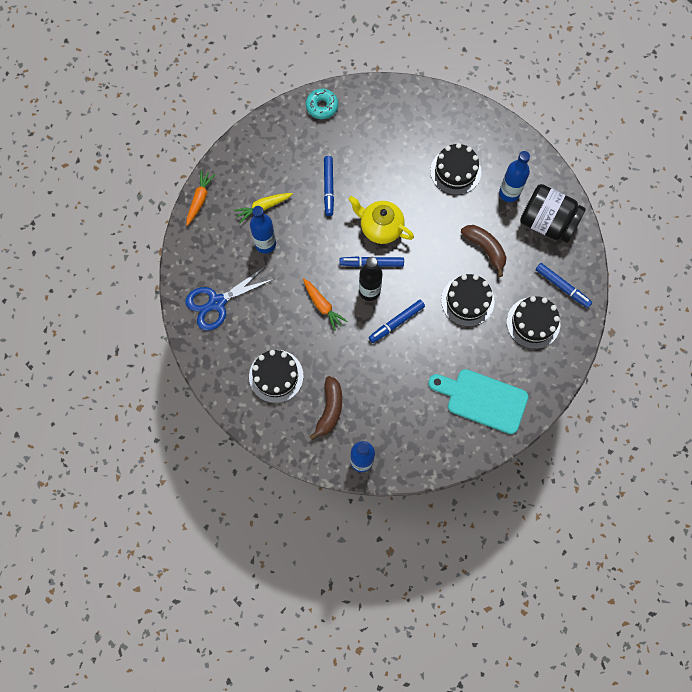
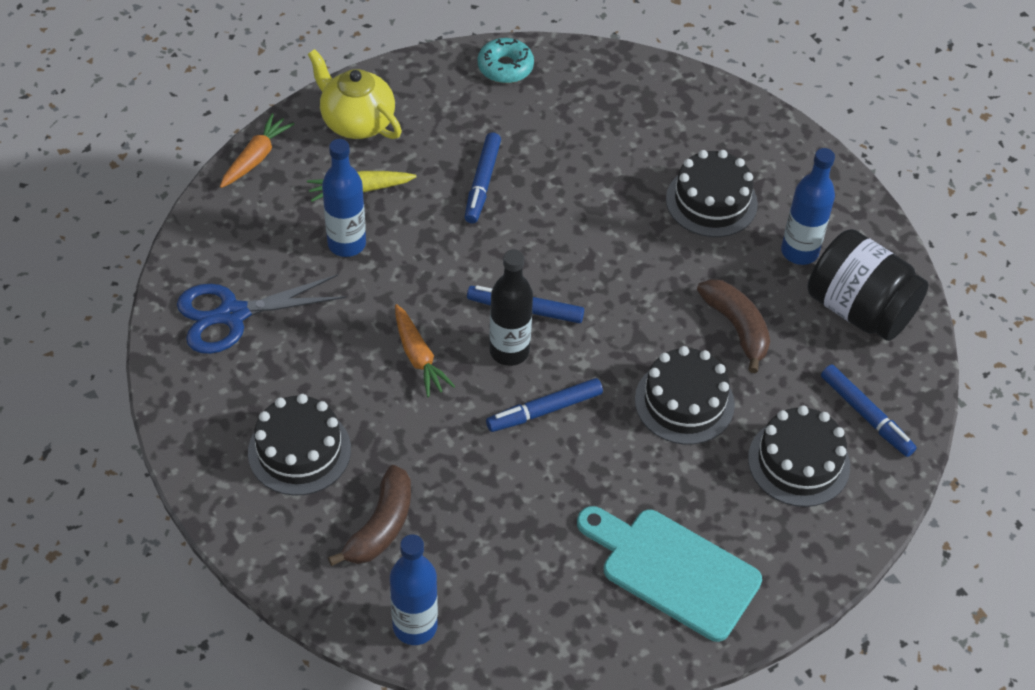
camera: 10 degrees right, 20 degrees down
(380, 227) = (556, 259): yellow teapot -> yellow teapot (356, 122)

